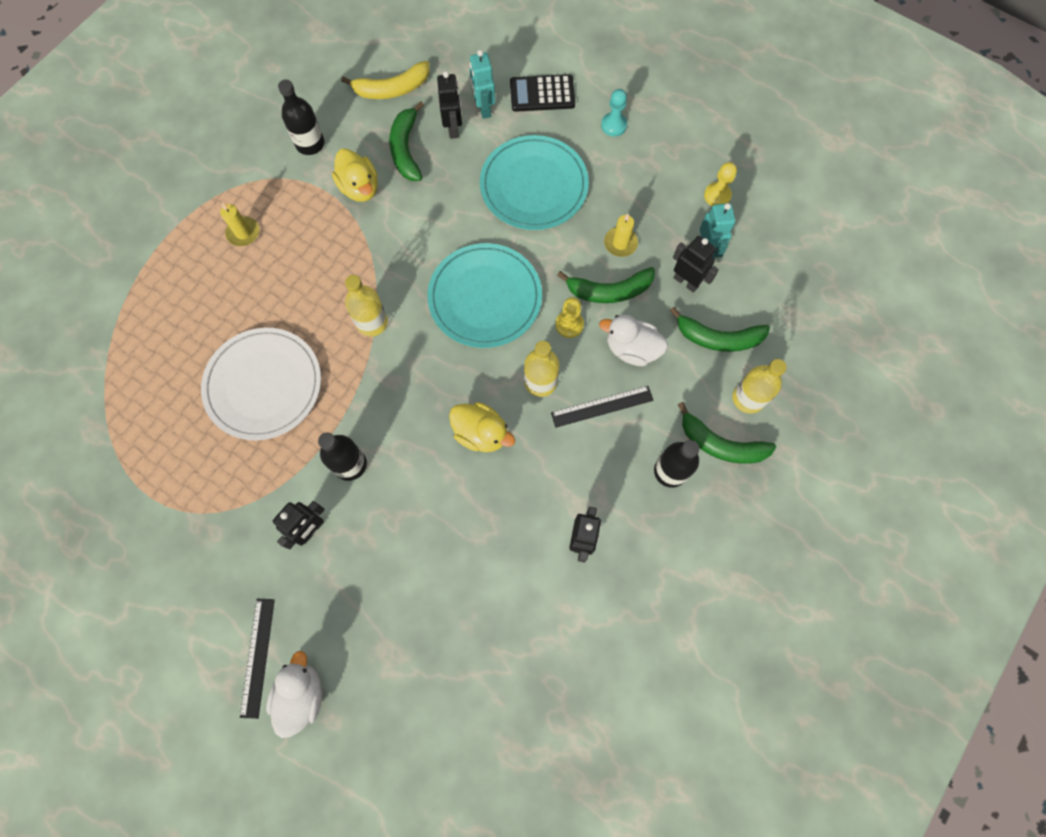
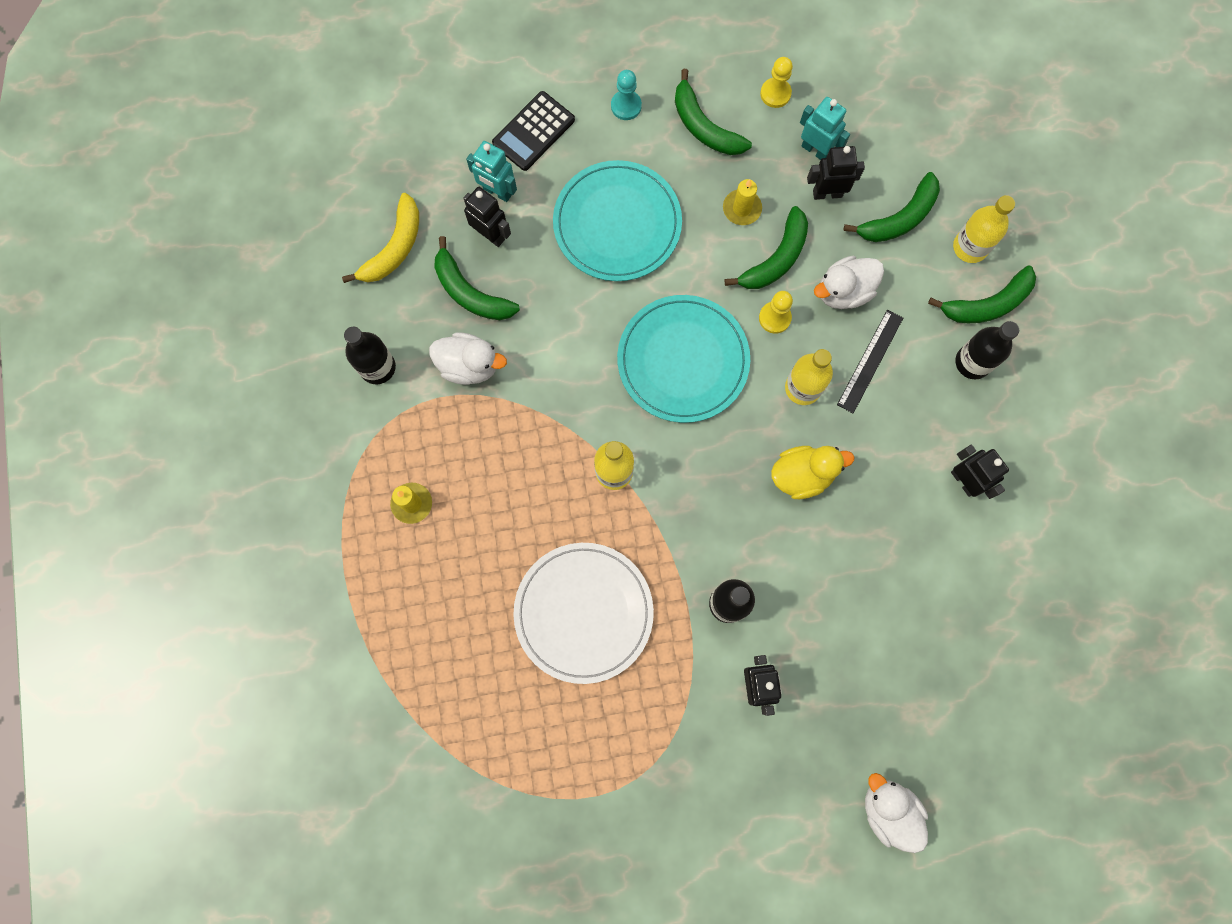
camera: 45 degrees left, 5 degrees up
(258, 657) = (825, 820): black ruler -> none
(360, 188) = (469, 365): yellow duck -> white duck
(649, 176) = (704, 126): none -> green banana

